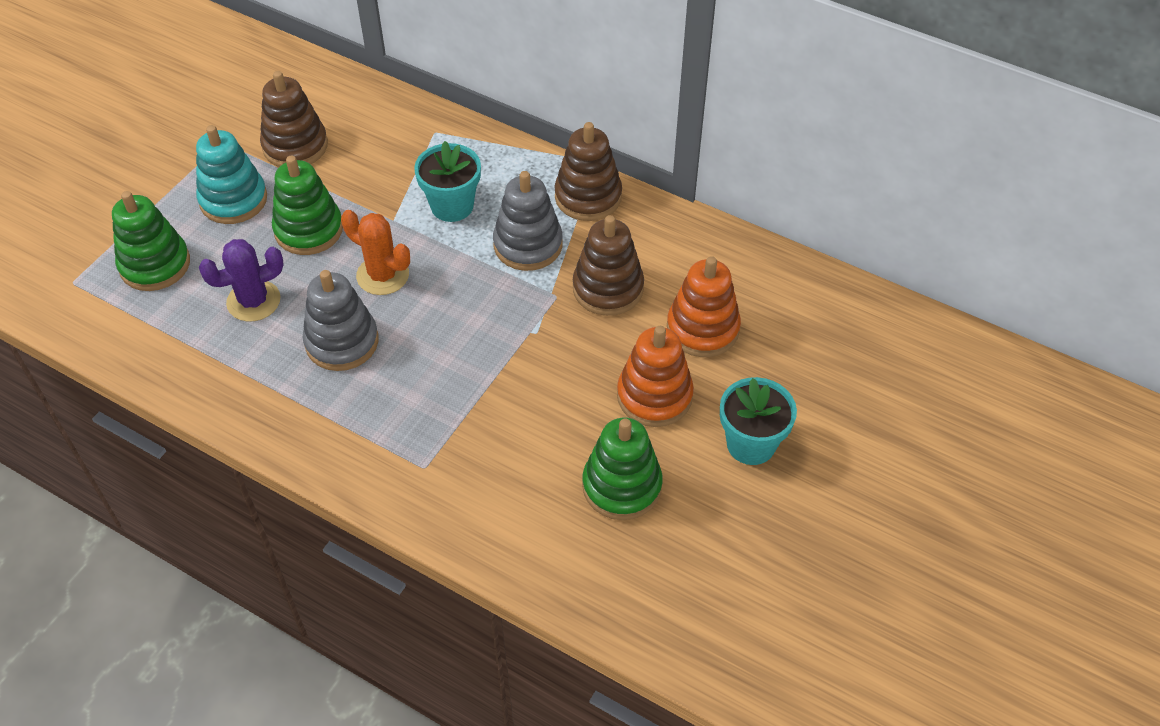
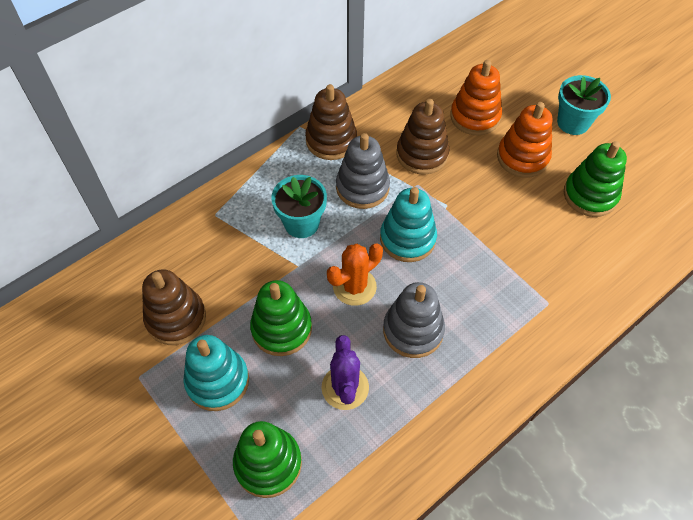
camera: 70 degrees left, 5 degrees up
(468, 306) = (407, 239): none -> turquoise stacking toy

